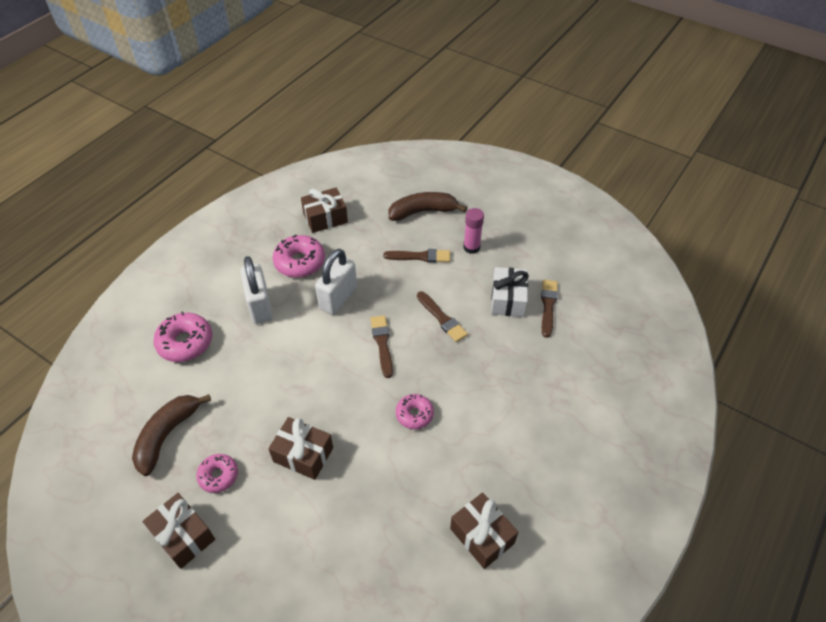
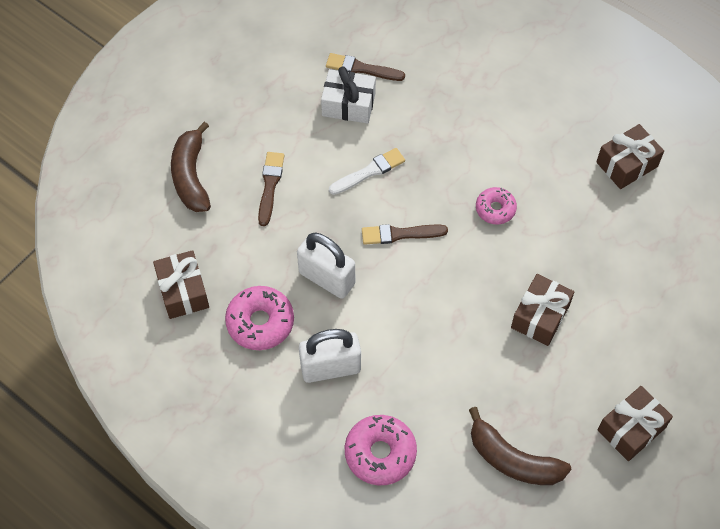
camera: 85 degrees left, 10 degrees up
(218, 476) = (564, 400): pink donut -> none
(442, 318) = (369, 171): brown brush -> white brush
(471, 247) = (262, 130): pink glue stick -> none

